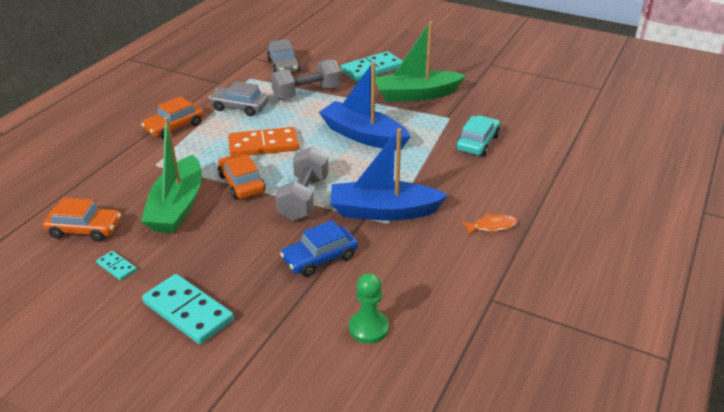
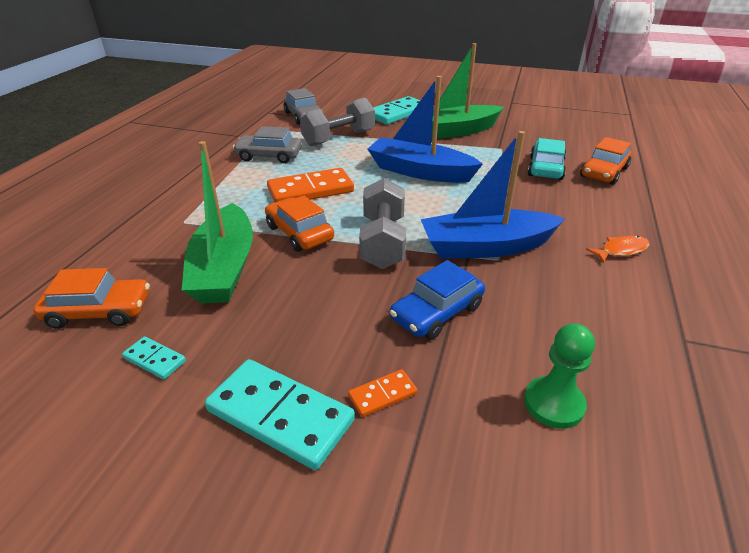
camera: 10 degrees left, 0 degrees up
(174, 127) = (197, 180): orange car -> orange car (603, 172)
(258, 308) = (382, 395): none -> orange domino

